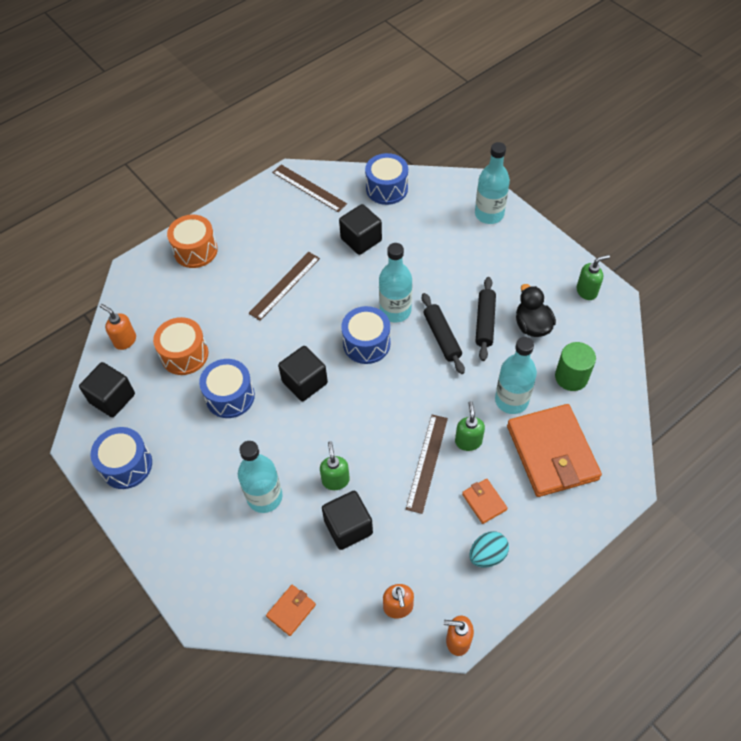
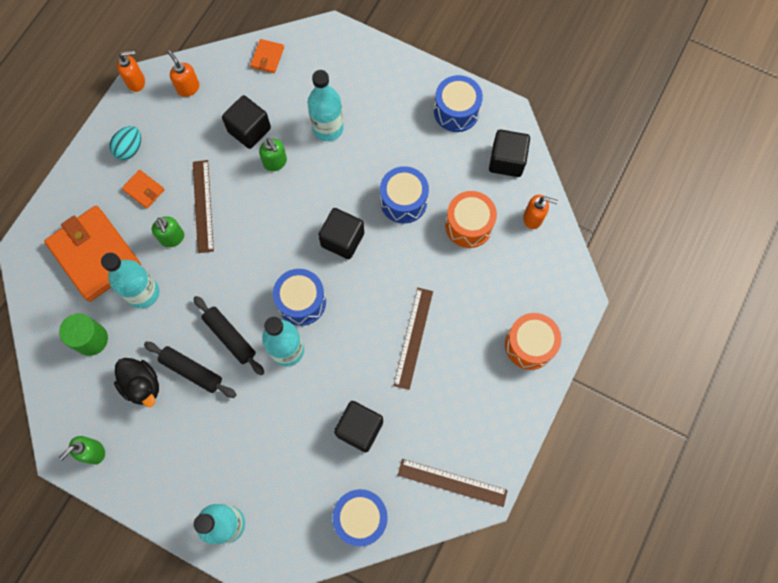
camera: 155 degrees right, 15 degrees up
(485, 322) = (192, 371): black rolling pin -> black rolling pin turned 45 degrees counterclockwise

